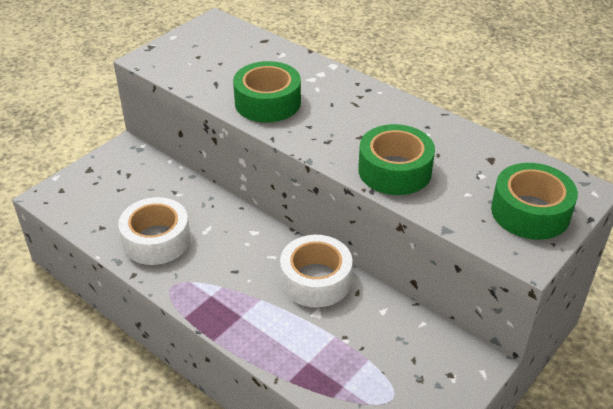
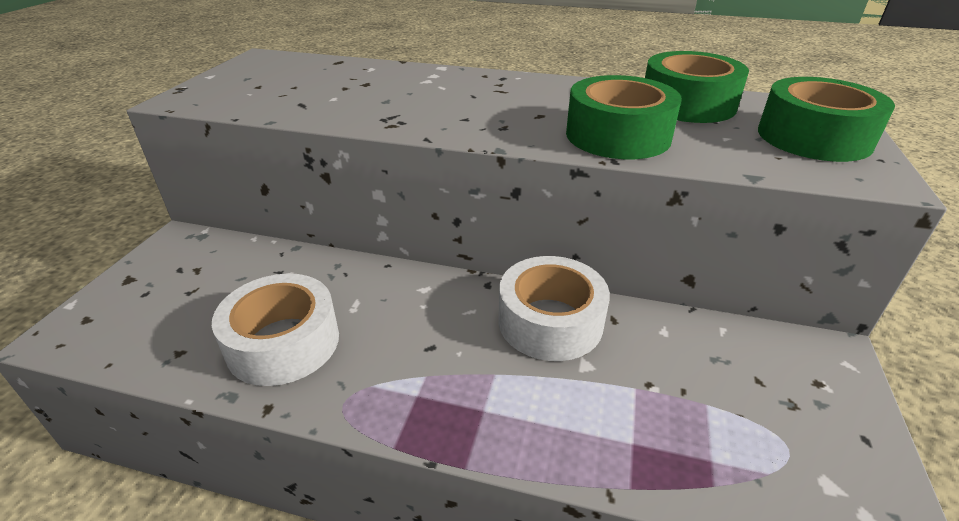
camera: 25 degrees left, 5 degrees down
(267, 102) = (389, 108): green tape -> green tape (687, 104)

